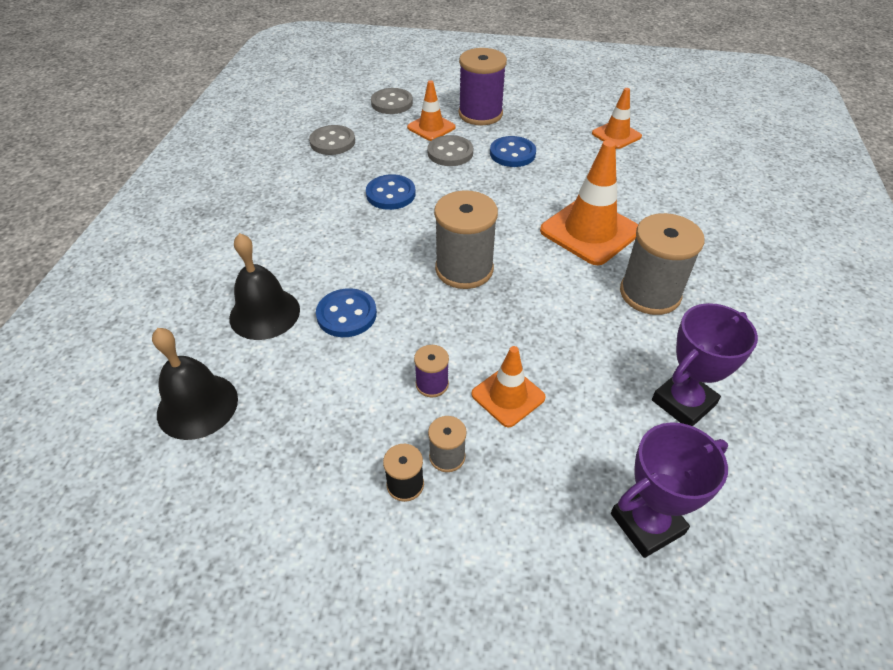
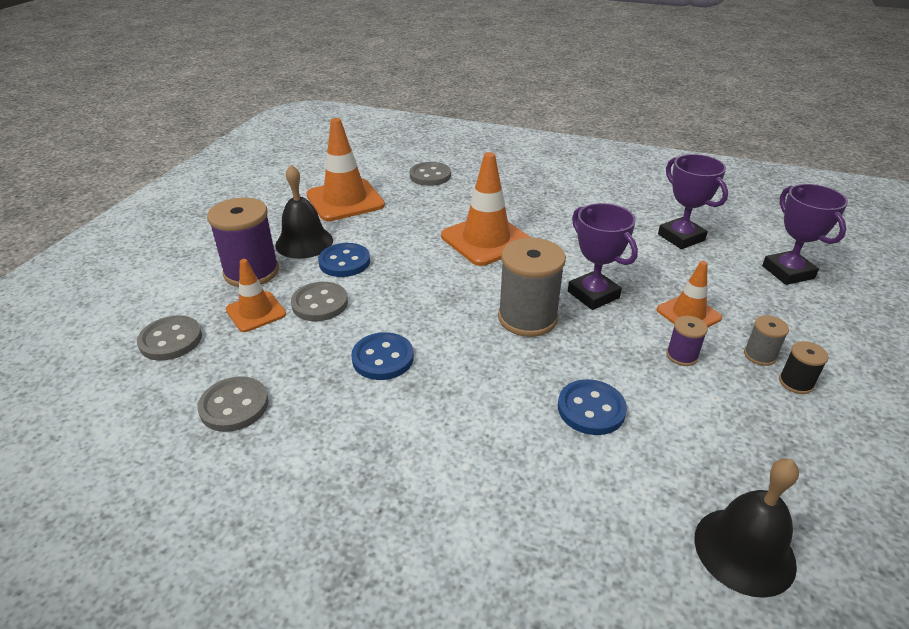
camera: 80 degrees left, 10 degrees down
(264, 313) = (588, 485): black bell -> black bell (304, 242)
(518, 315) = (593, 294): none -> purple trophy
(616, 135) = (345, 200): orange traffic cone -> orange traffic cone, size x1.72
(650, 293) = (569, 228): grey spool -> none
(703, 178) = (430, 176): none -> grey button

